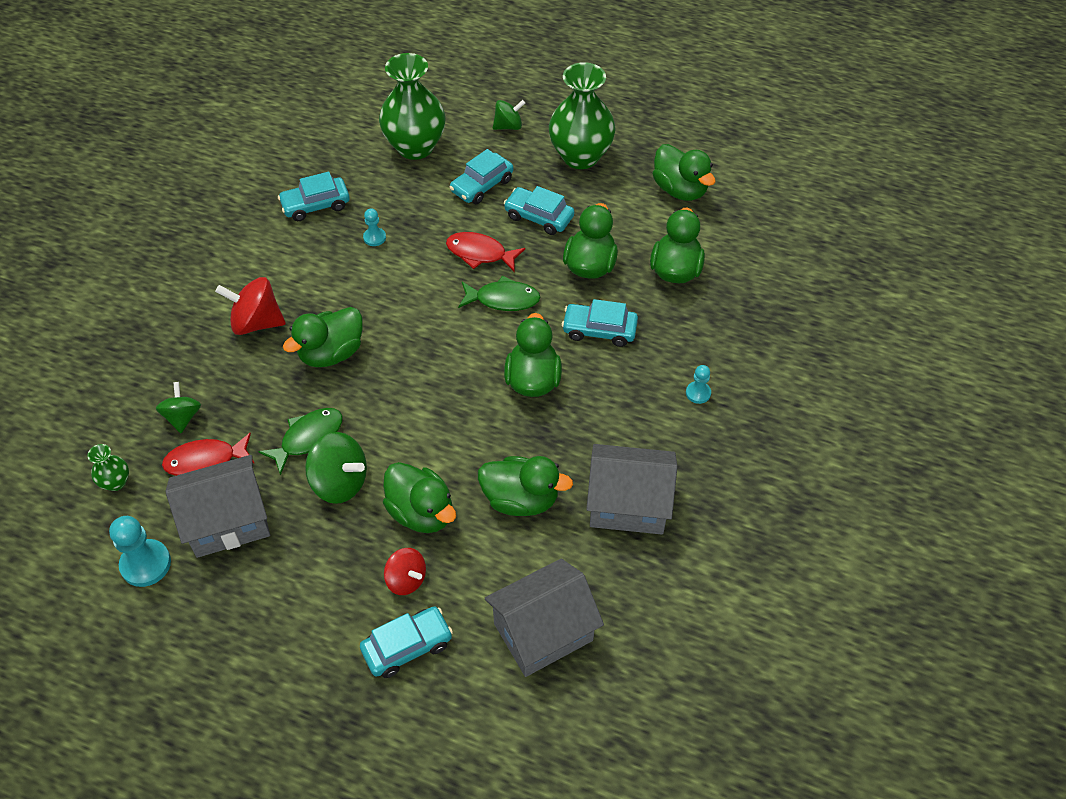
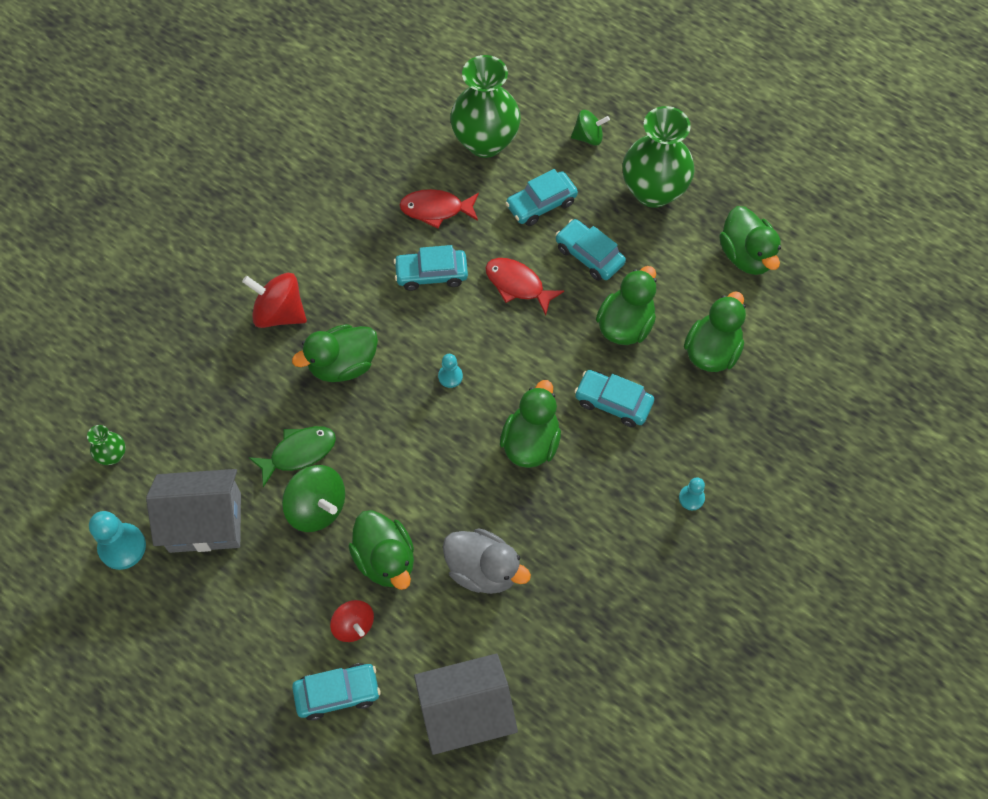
camera: 15 degrees right, 10 degrees up
(183, 417) = (187, 401): green spinning top -> none
(205, 461) = (198, 454): red fish -> red fish (436, 209)
(315, 205) = (368, 190): turquoise car -> turquoise car (431, 274)
(374, 237) = (417, 242): turquoise pawn -> turquoise pawn (450, 376)
(503, 299) = (526, 344): green fish -> none
(521, 499) = (483, 570): green duck -> grey duck
(628, 504) = (585, 602): grey house -> none

